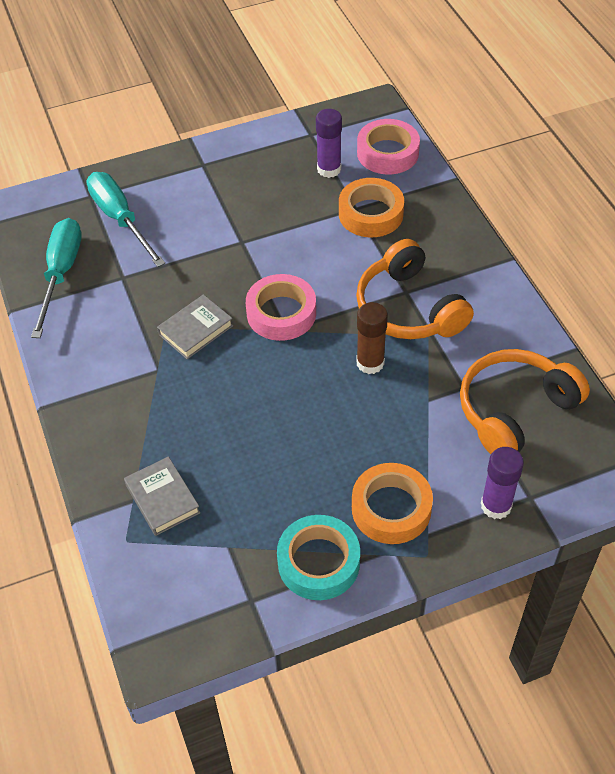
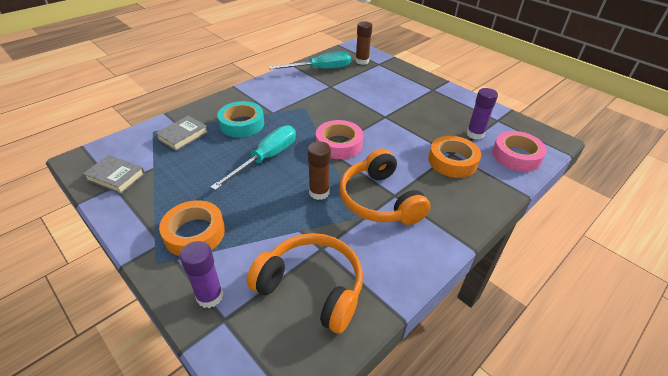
camera: 65 degrees right, 10 degrees down
(69, 213) = (362, 61): none -> brown glue stick
(120, 219) = (370, 75): turquoise screwdriver -> turquoise screwdriver (266, 158)
(195, 330) = (307, 117): grey book -> grey book (116, 177)
(318, 562) = (144, 208): turquoise tape -> turquoise tape (242, 124)
(409, 308) = (379, 200): orange headphones -> orange headphones turned 60 degrees counterclockwise

